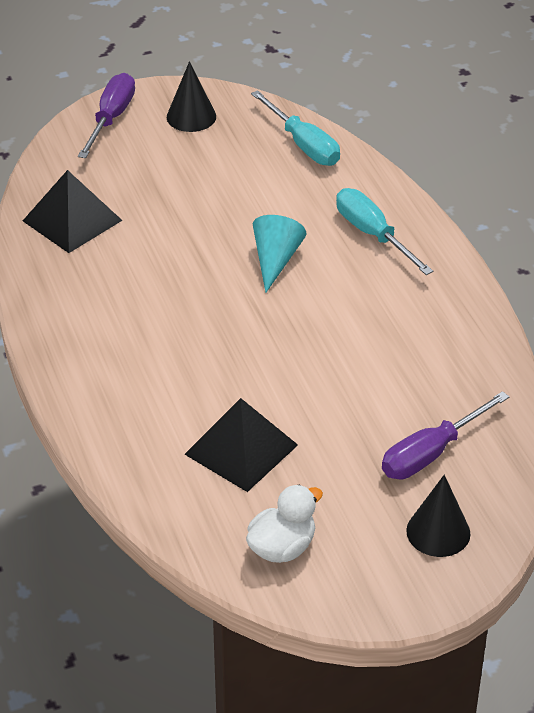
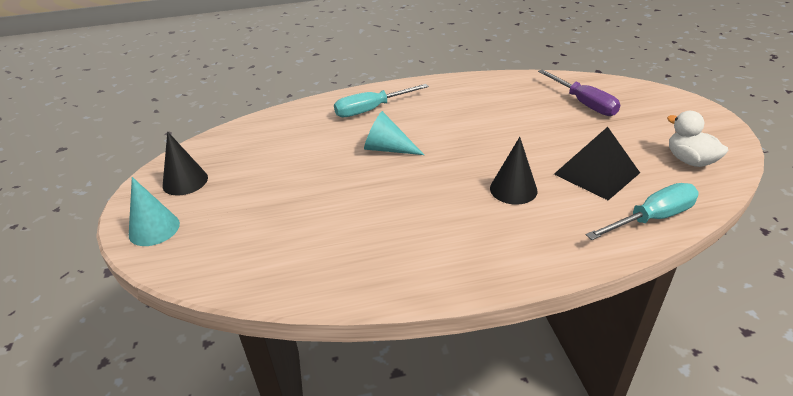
camera: 80 degrees left, 5 degrees down
(72, 220) = (297, 258): black pyramid -> none
(111, 118) = (154, 229): purple screwdriver -> turquoise cone
(303, 145) = (257, 130): turquoise screwdriver -> turquoise screwdriver (651, 218)
(438, 532) = (651, 105): black cone -> black cone (513, 189)

